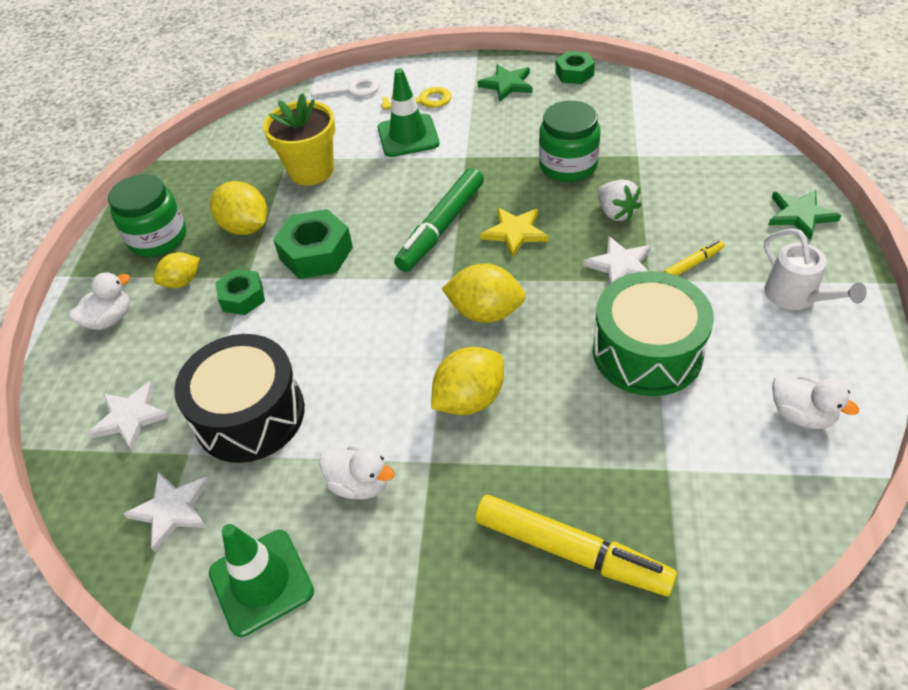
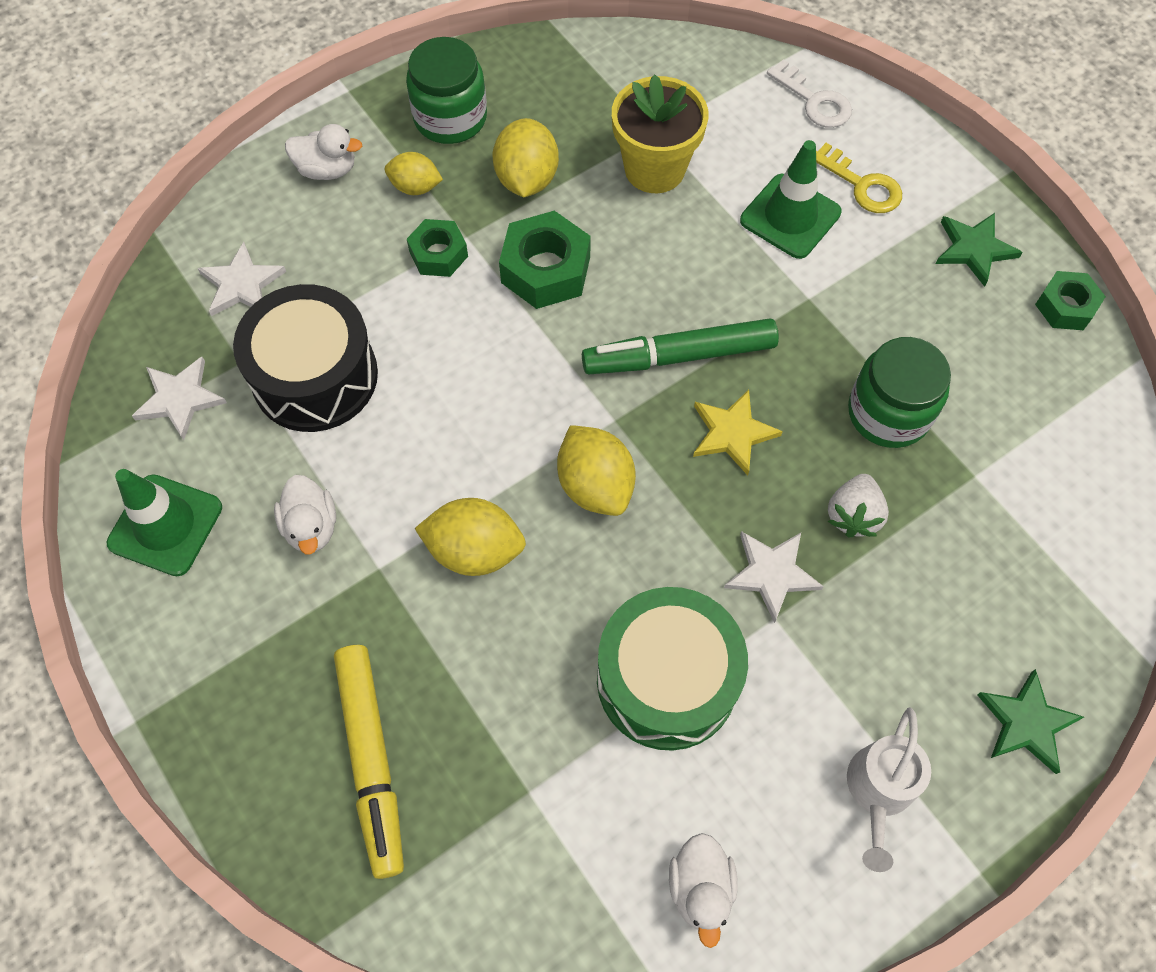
camera: 45 degrees right, 15 degrees up
(692, 264) = (838, 648): yellow marker -> none

